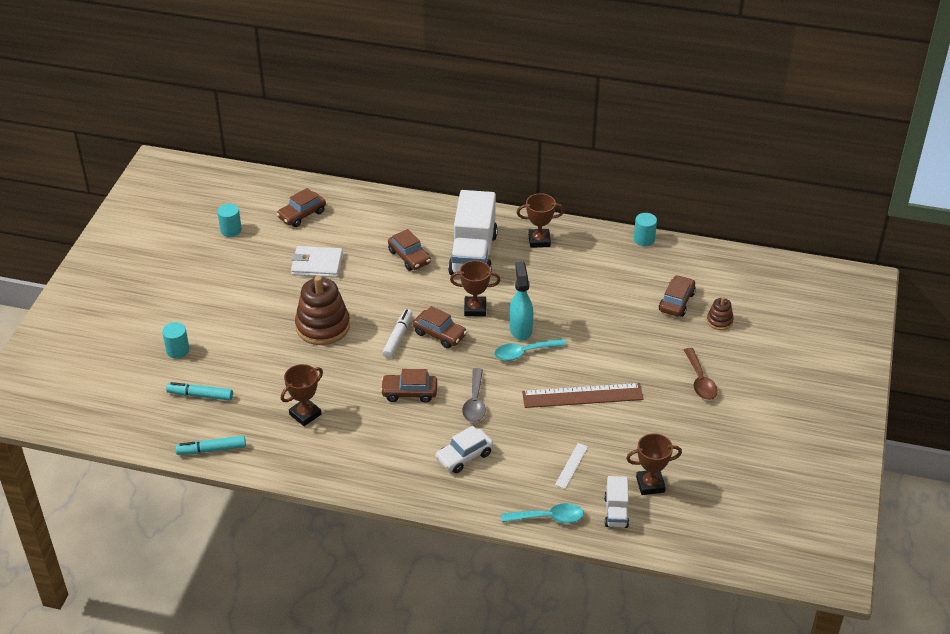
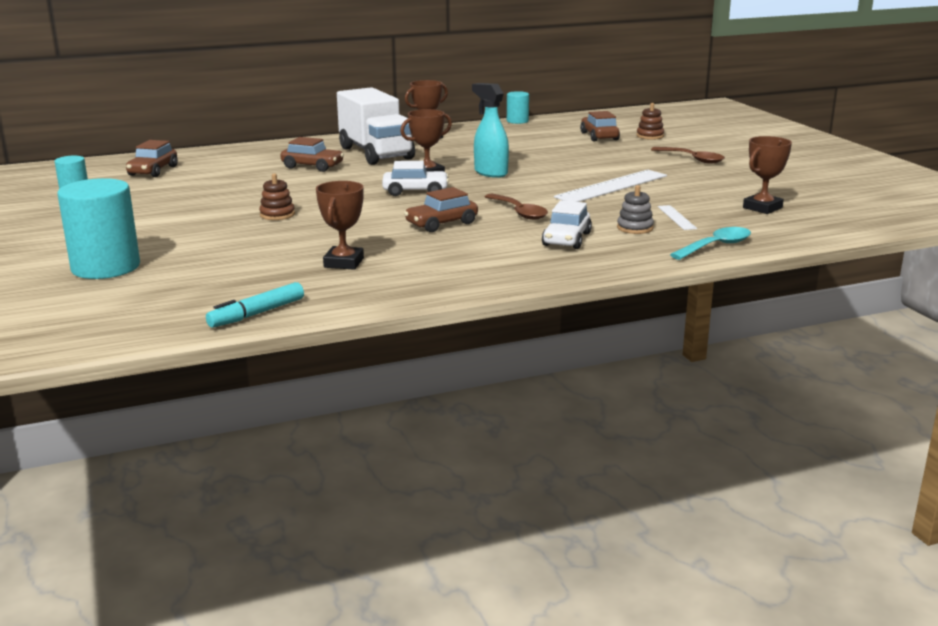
camera: 35 degrees left, 20 degrees down
(178, 350) = (106, 267): turquoise cylinder -> turquoise cylinder, size x1.94
(200, 395) = (183, 285): turquoise marker -> none
(317, 264) = (213, 188): white wallet -> none
(323, 326) = (277, 215): brown stacking toy -> brown stacking toy, size x0.49
(398, 337) = (374, 202): white marker -> none
(439, 334) = (415, 191): brown car -> white car
(475, 402) = (519, 212): grey spoon -> brown spoon
(524, 353) = (517, 181): turquoise spoon -> none
(525, 465) = (635, 228): none -> grey stacking toy
(582, 395) = (612, 186): brown ruler -> white ruler
(616, 512) = (766, 227): white truck -> none

